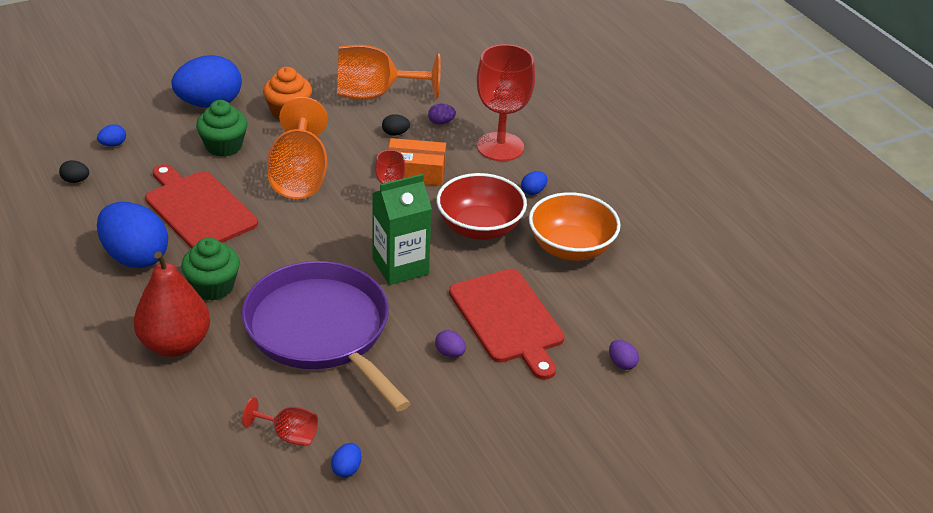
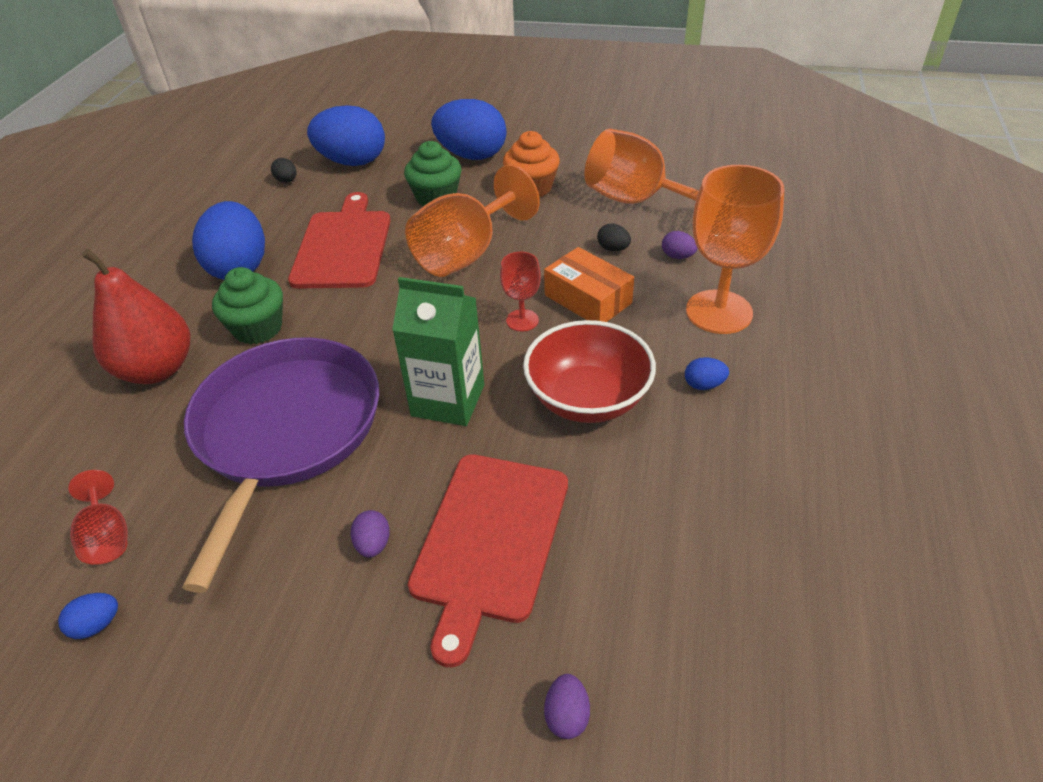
camera: 45 degrees right, 5 degrees up
(113, 144) = (352, 162): blue egg -> blue egg, size x2.49
(500, 147) = (719, 312): red goblet -> orange goblet
(571, 248) = (676, 486): orange bowl -> none

